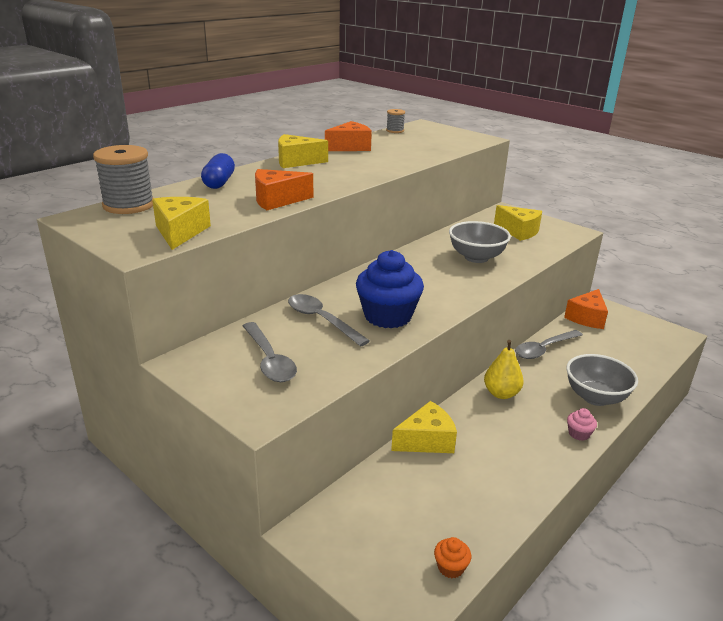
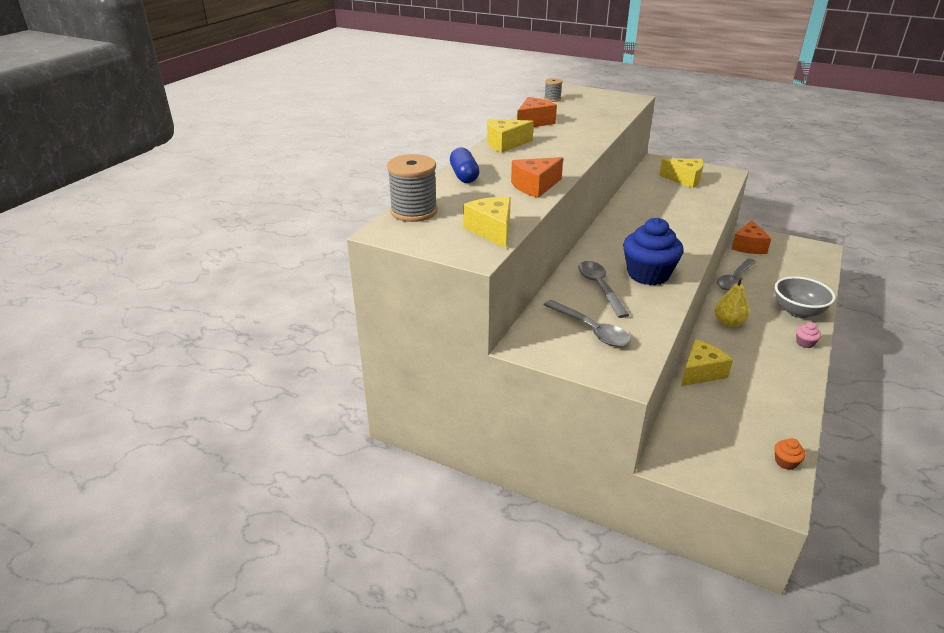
camera: 15 degrees left, 5 degrees up
(321, 320) = (599, 287): grey spoon -> grey spoon turned 45 degrees clockwise
(476, 257) = (672, 209): grey bowl -> none

